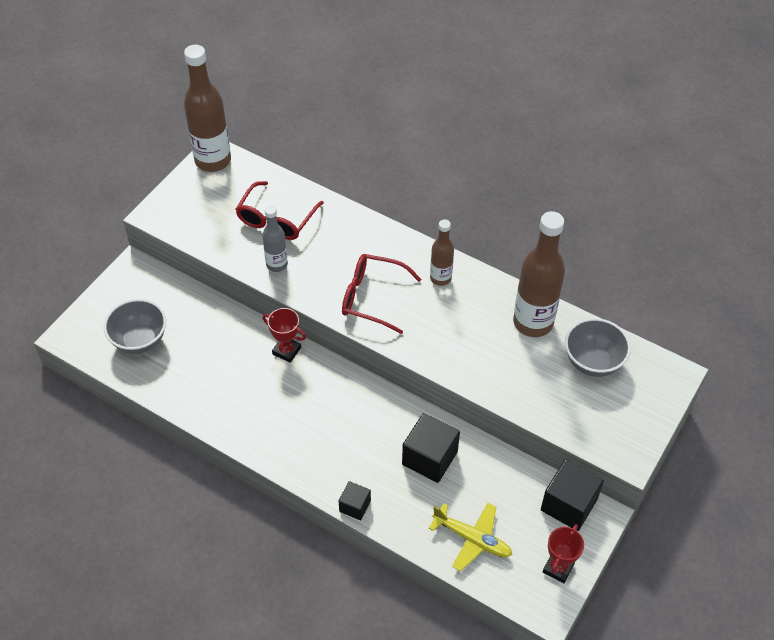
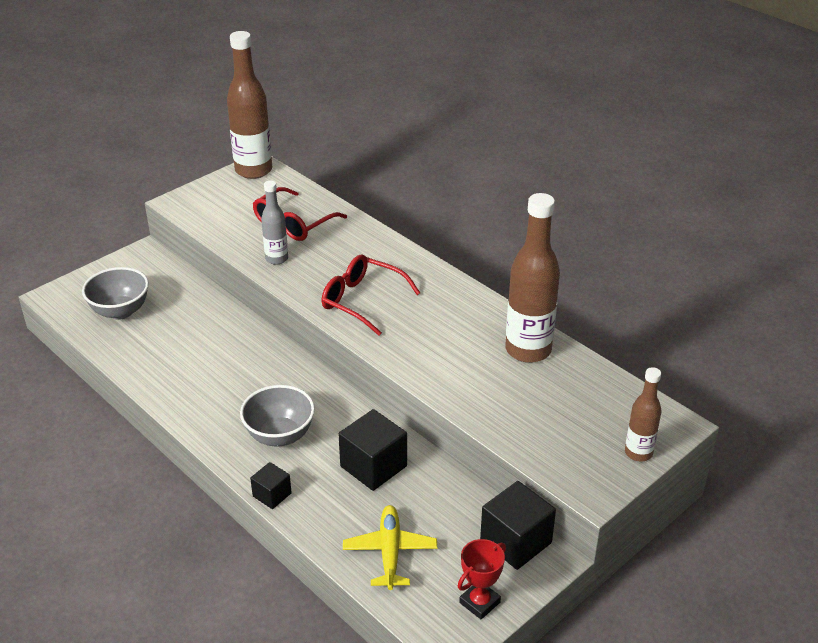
camera: 15 degrees right, 15 degrees down
(286, 351) = (262, 344): red trophy -> none
(440, 278) = (442, 296): brown bottle -> brown bottle (638, 453)
(472, 539) = (390, 552): yellow plane -> yellow plane turned 135 degrees counterclockwise
(593, 362) = (583, 396): grey bowl -> grey bowl (280, 435)

